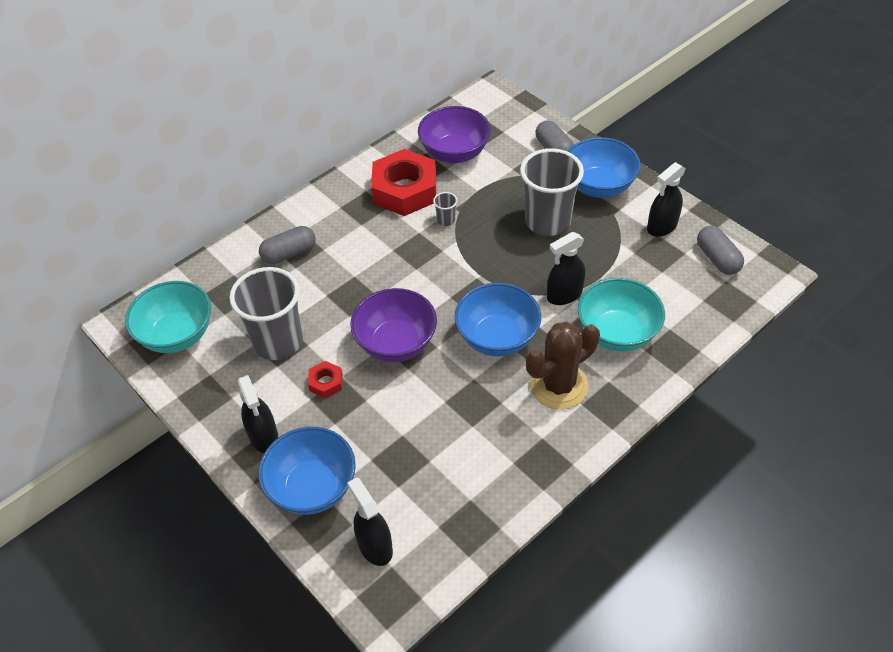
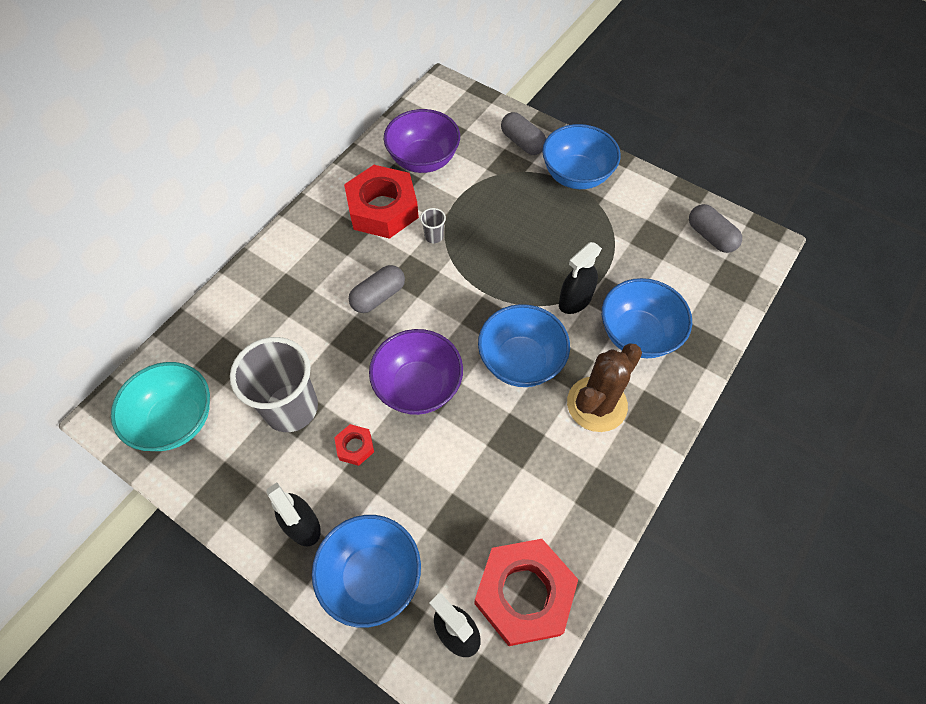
camera: 15 degrees left, 10 degrees up
(289, 253) = (278, 301): grey capsule -> grey capsule (378, 296)
(444, 527) = (524, 594): none -> red nut
(547, 221) = (536, 222): grey cup -> none
(617, 333) = (637, 334): turquoise bowl -> blue bowl
(662, 226) = (648, 210): black spray bottle -> none

